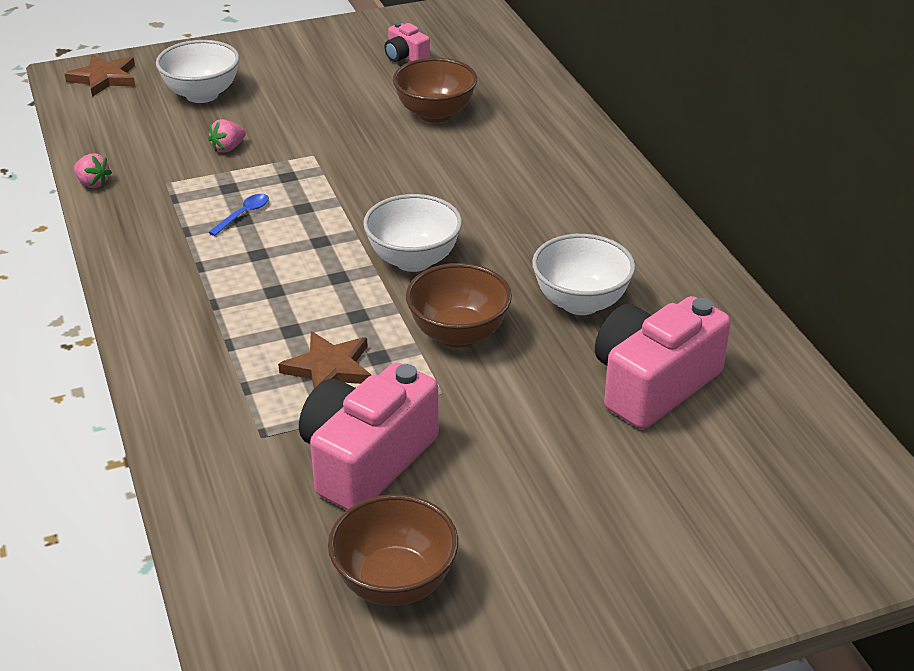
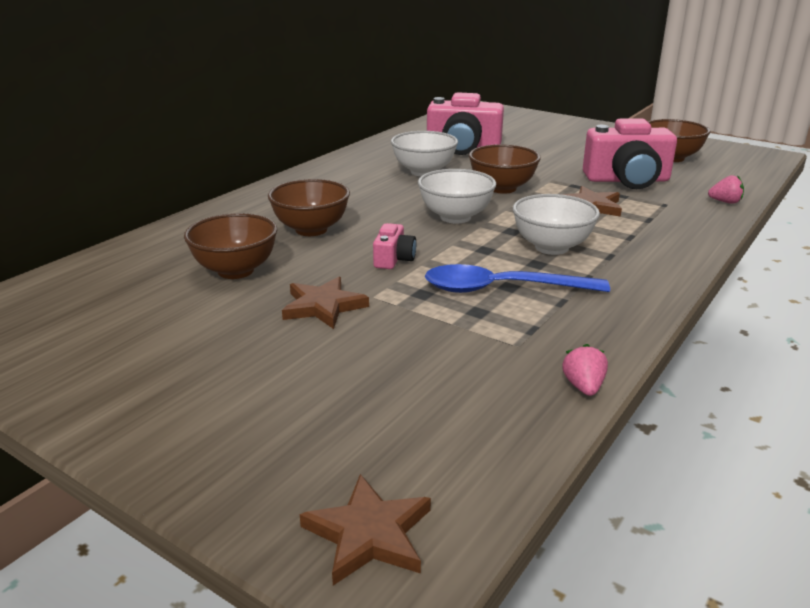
camera: 125 degrees left, 10 degrees down
(202, 95) = (327, 414): white bowl -> white bowl (551, 247)
(228, 148) = (417, 342): pink strawberry -> pink strawberry (725, 202)
(243, 214) = (502, 289): blue spoon -> blue spoon, size x2.29
(326, 131) = (323, 306): none -> brown star
(405, 56) = (114, 323): pink camera -> pink camera (393, 259)
(481, 170) = (311, 229): none -> brown bowl

